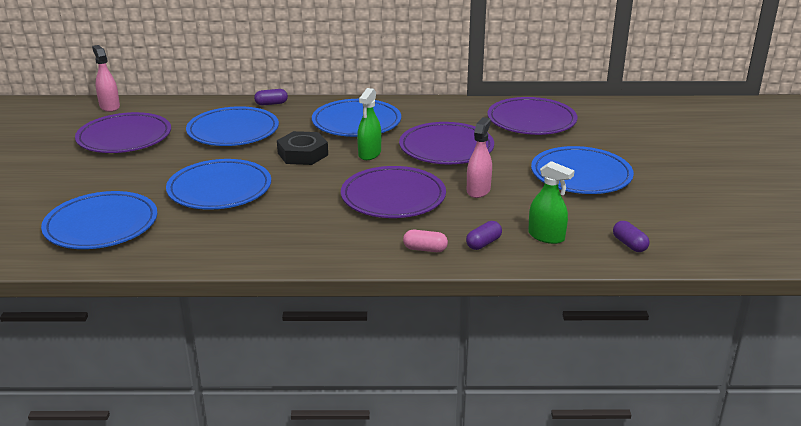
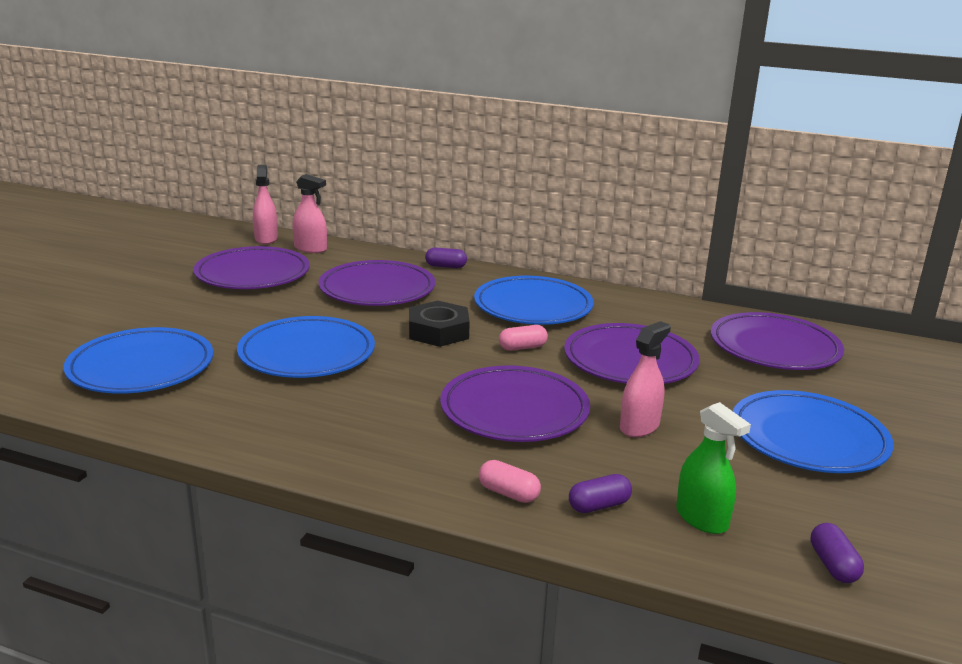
camera: 20 degrees right, 5 degrees down
(154, 108) = (310, 249): none -> pink spray bottle
(233, 131) = (377, 289): blue plate -> purple plate
(369, 154) = (522, 348): green spray bottle -> pink capsule

